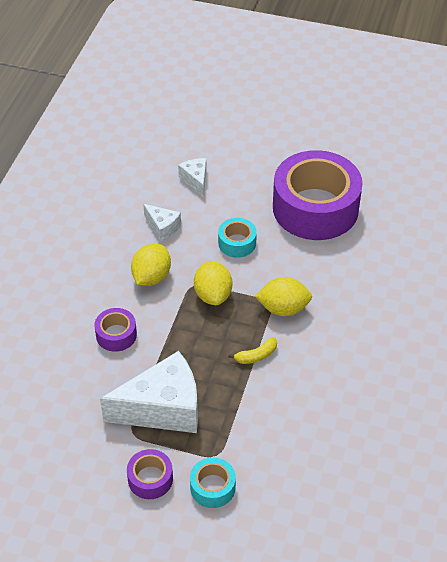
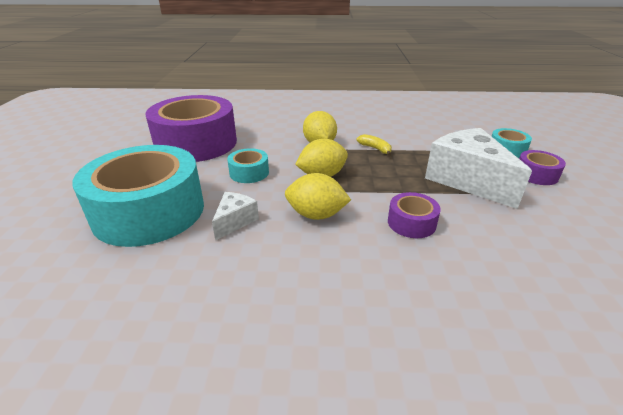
camera: 105 degrees left, 15 degrees down
(195, 180) = (149, 211): white cheese -> turquoise tape

